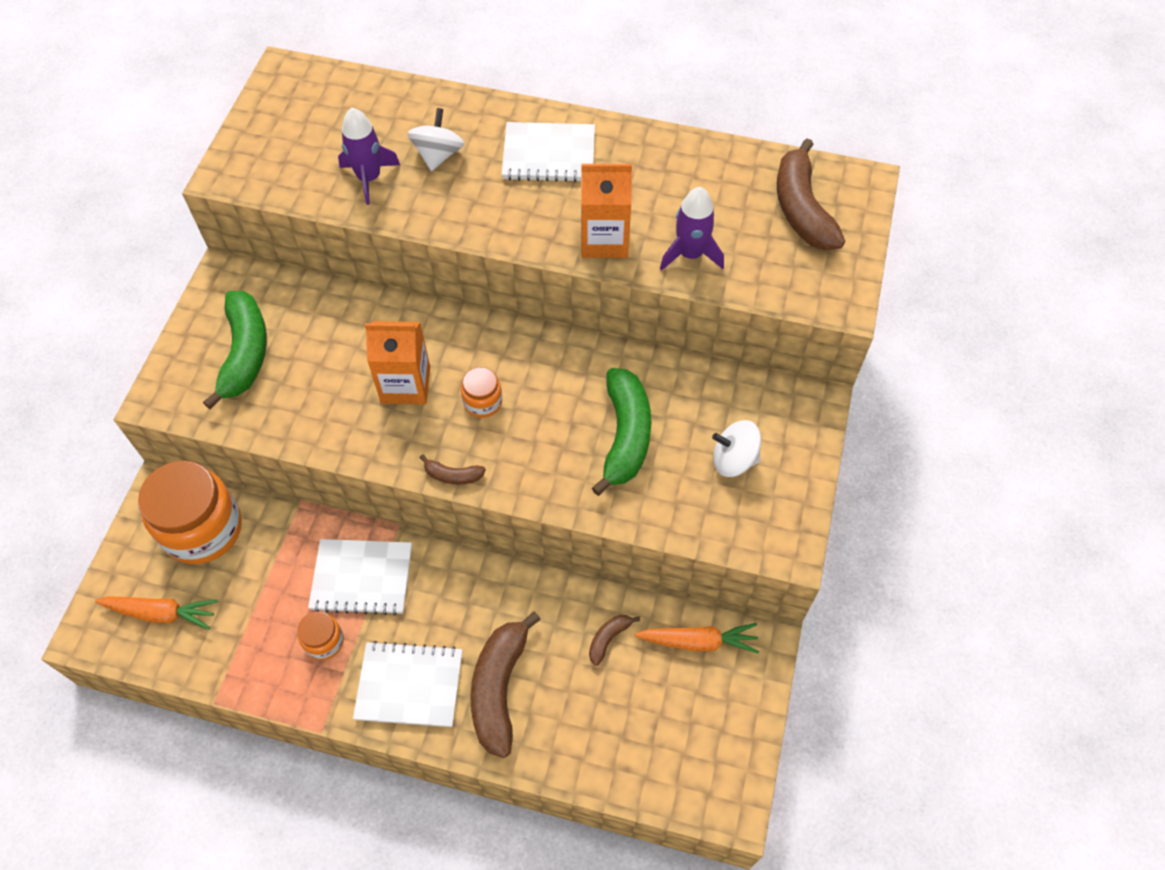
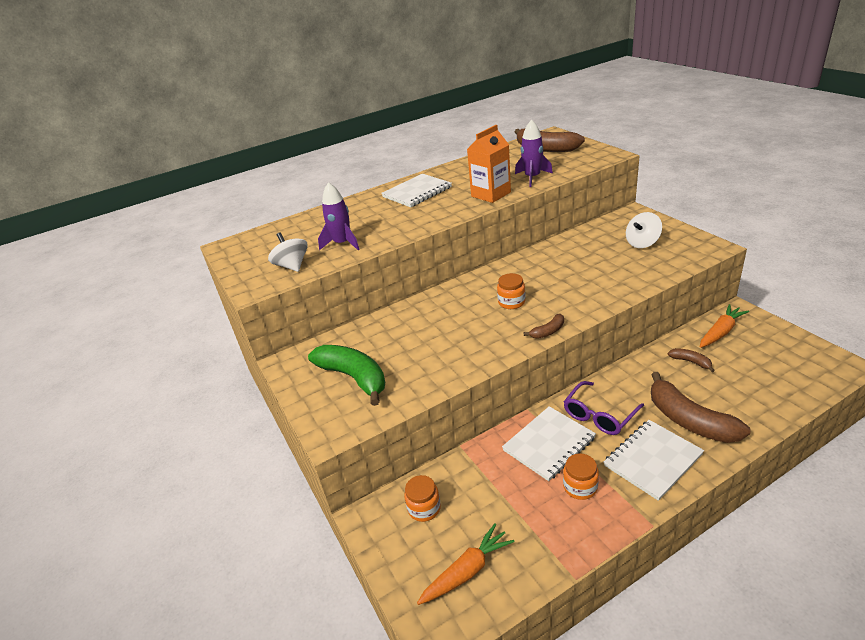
camera: 40 degrees left, 25 degrees down
(202, 529) = (424, 508): orange jar -> orange jar, size x0.47
(405, 385) = (464, 324): orange carton -> none
(438, 155) = (364, 220): white spinning top -> white spinning top (292, 266)
(441, 598) = (599, 415): none -> purple glasses
(608, 638) = (691, 362): brown banana -> brown banana turned 135 degrees clockwise
(625, 436) = (590, 267): green banana -> none

